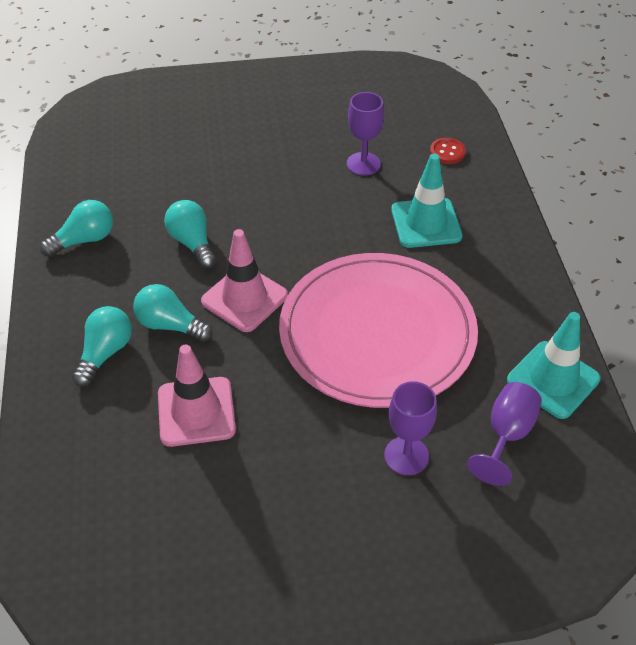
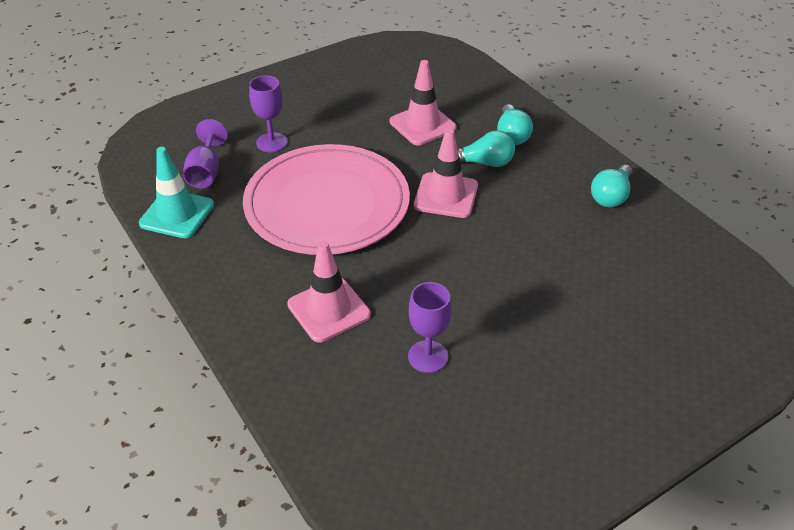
camera: 155 degrees right, 5 degrees down
(192, 243) = (524, 222): turquoise light bulb -> none
(426, 223) = (329, 310): turquoise traffic cone -> pink traffic cone
(447, 152) = (342, 408): red button -> none

